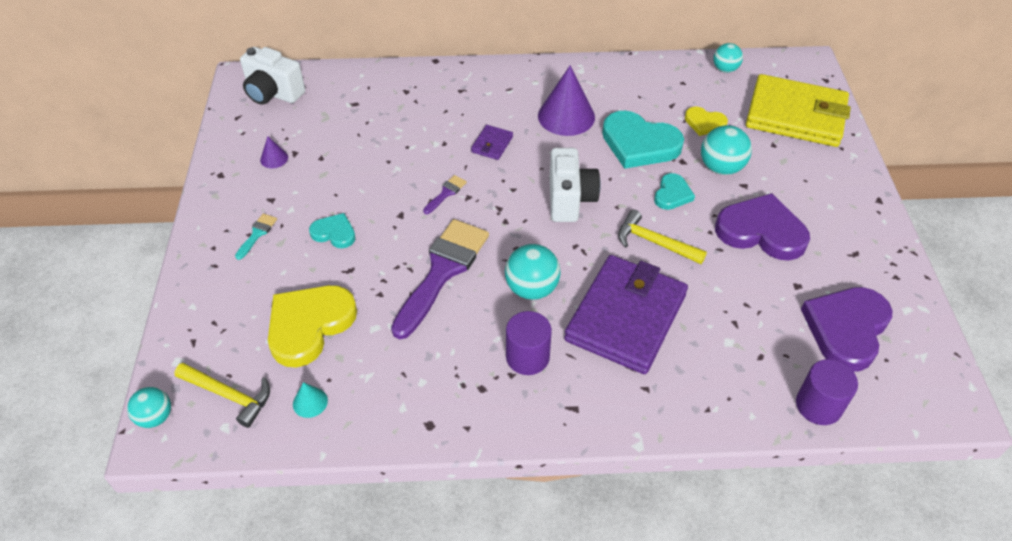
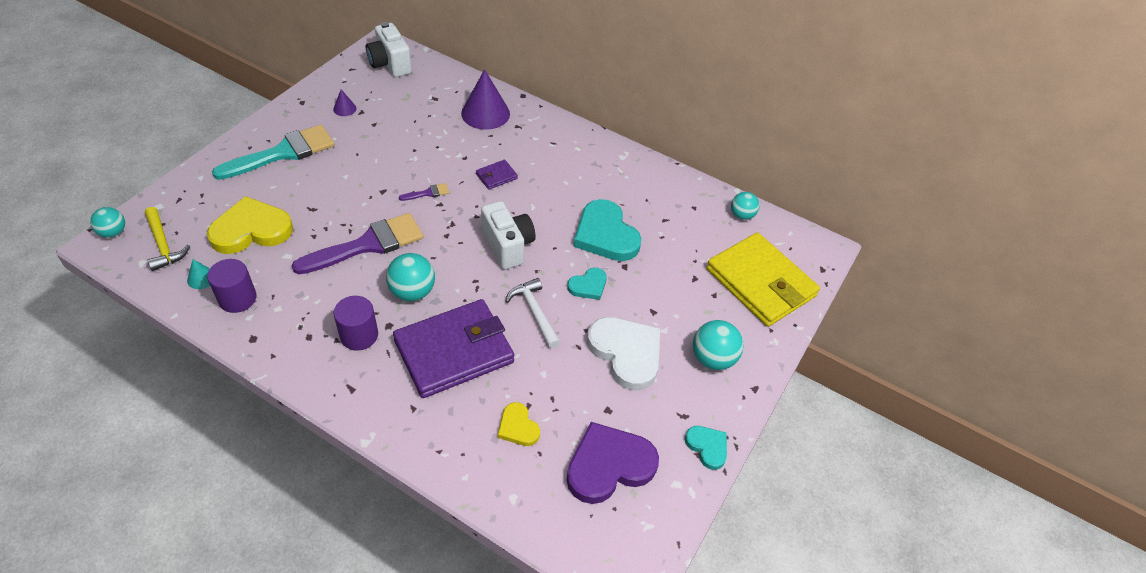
camera: 30 degrees right, 0 degrees up
(257, 234) = (283, 153): turquoise brush -> turquoise brush, size x2.44
(334, 233) = (329, 179): turquoise heart -> turquoise heart (707, 447)
(566, 116) = (573, 185): purple cone -> purple cone (485, 113)
(570, 199) = (508, 246): white camera -> white camera turned 60 degrees counterclockwise
(654, 242) = (534, 312): yellow hammer -> white hammer
(704, 123) = (675, 247): yellow heart -> yellow heart (518, 427)
(721, 168) = (649, 288): turquoise ball -> turquoise ball (713, 359)
(761, 231) = (626, 353): purple heart -> white heart
(818, 405) = (521, 504): purple cylinder -> purple cylinder (237, 298)

